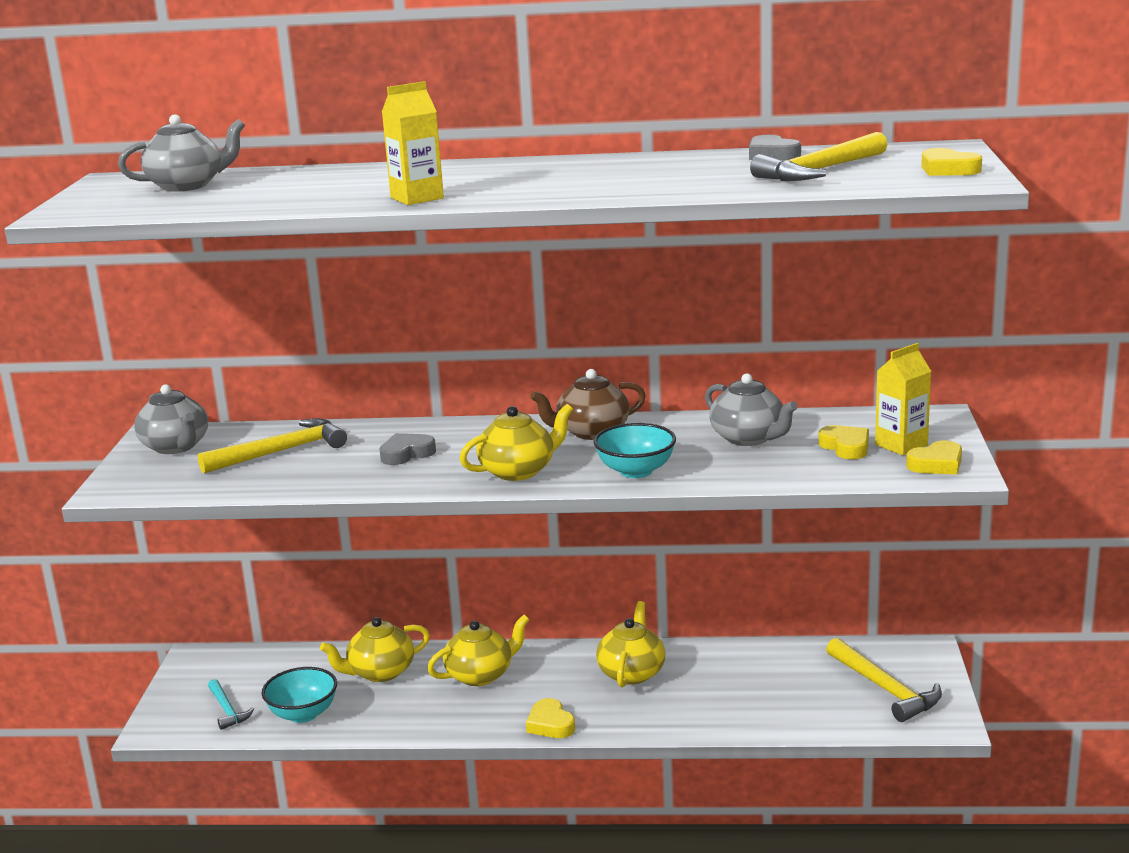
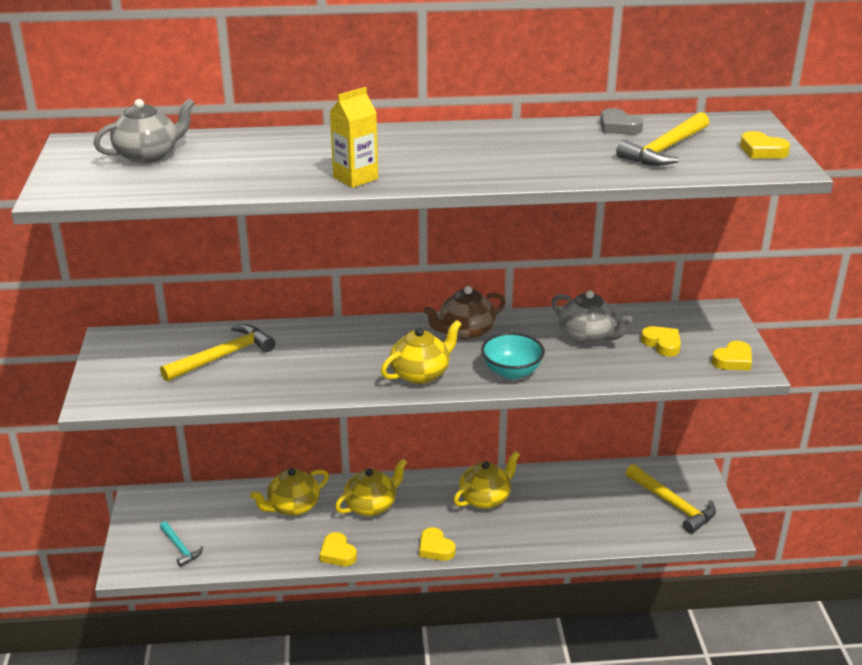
camera: 10 degrees left, 10 degrees up
(176, 447) = (133, 352): grey teapot -> none
(303, 714) = (242, 548): turquoise bowl -> none
(406, 454) = (326, 357): grey heart -> none
(422, 724) = (337, 553): none -> yellow heart
(632, 673) = (485, 498): yellow teapot -> yellow teapot turned 45 degrees clockwise
(901, 445) = (702, 341): yellow carton -> none

